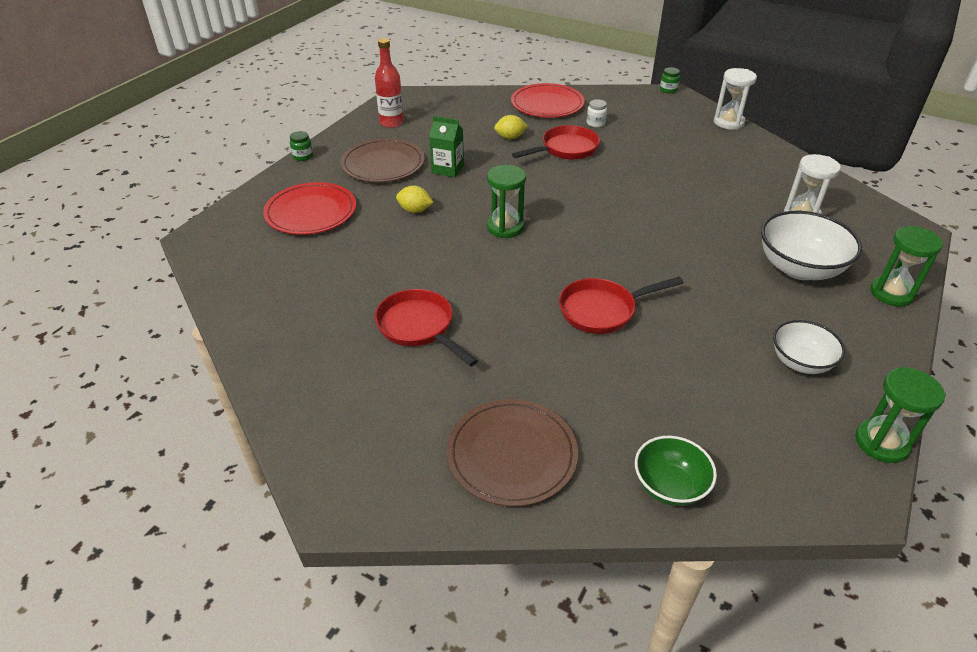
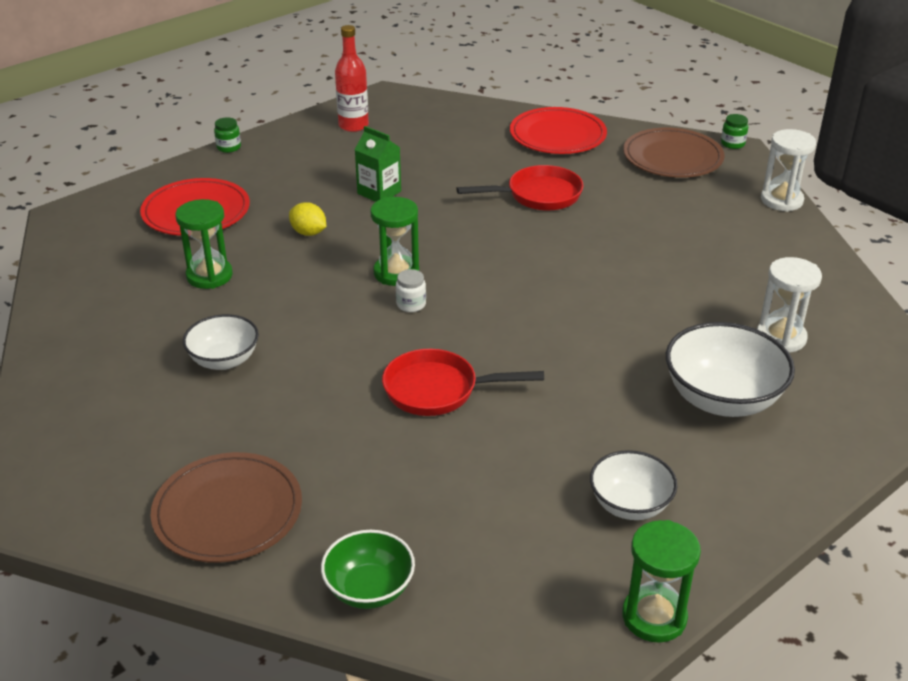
camera: 20 degrees right, 5 degrees down
(383, 164) = (310, 173): brown plate -> brown plate (672, 157)
(419, 327) = (224, 360): red pan -> white bowl
(510, 137) = (480, 168): yellow lemon -> none
(595, 123) = (601, 170): white jar -> white jar (411, 304)
(891, 293) = (821, 457): green hourglass -> green hourglass (209, 276)

